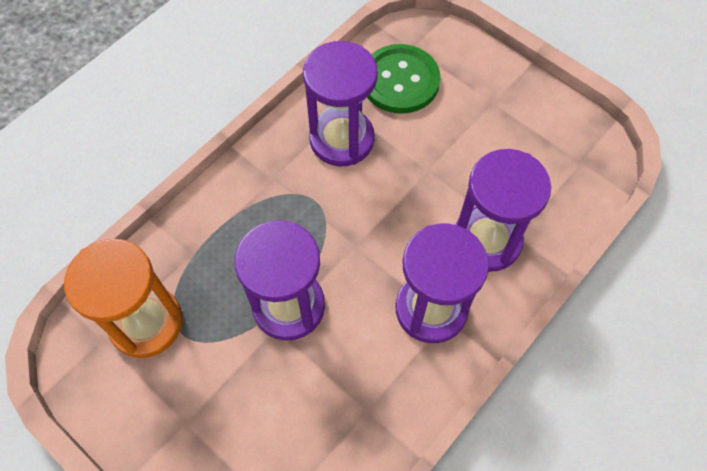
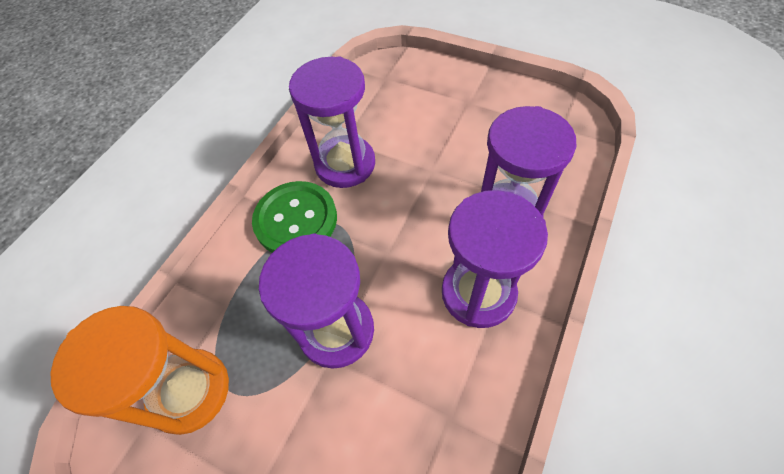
camera: 10 degrees left, 5 degrees down
(400, 81) = (382, 105): green button -> green button (296, 220)

